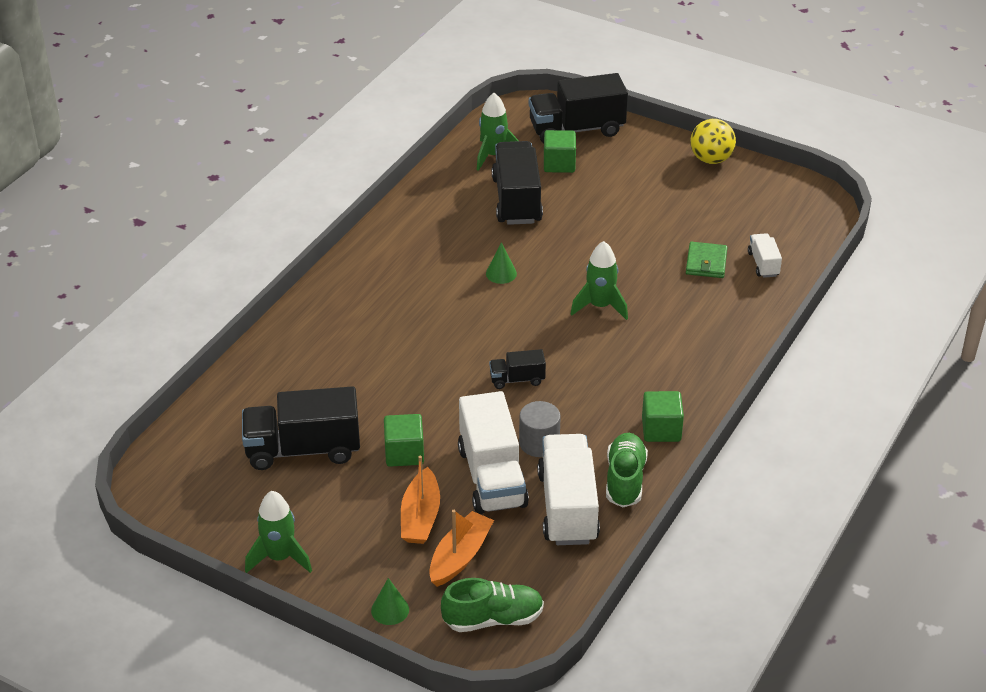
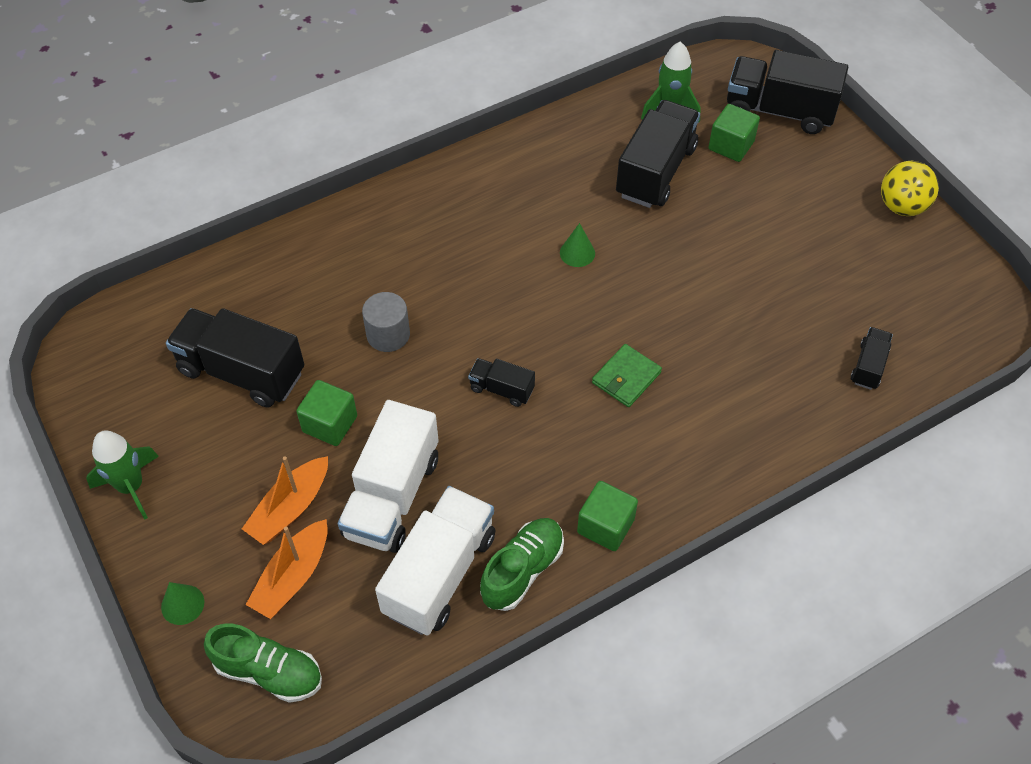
camera: 30 degrees right, 15 degrees up
(460, 556) = (292, 577): orange boat -> orange boat turned 150 degrees clockwise
(539, 443) = (468, 478): grey cylinder -> grey cylinder (388, 334)
(600, 306) = (650, 339): green rocket -> none
(706, 262) = (804, 335): green wallet -> green wallet (626, 377)
(763, 264) = (868, 366): white truck -> black truck

